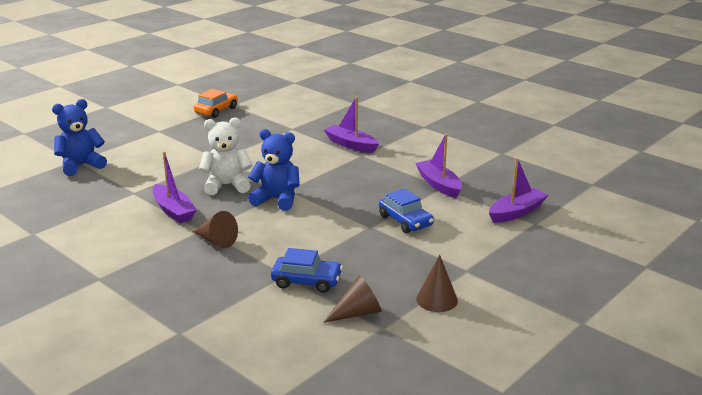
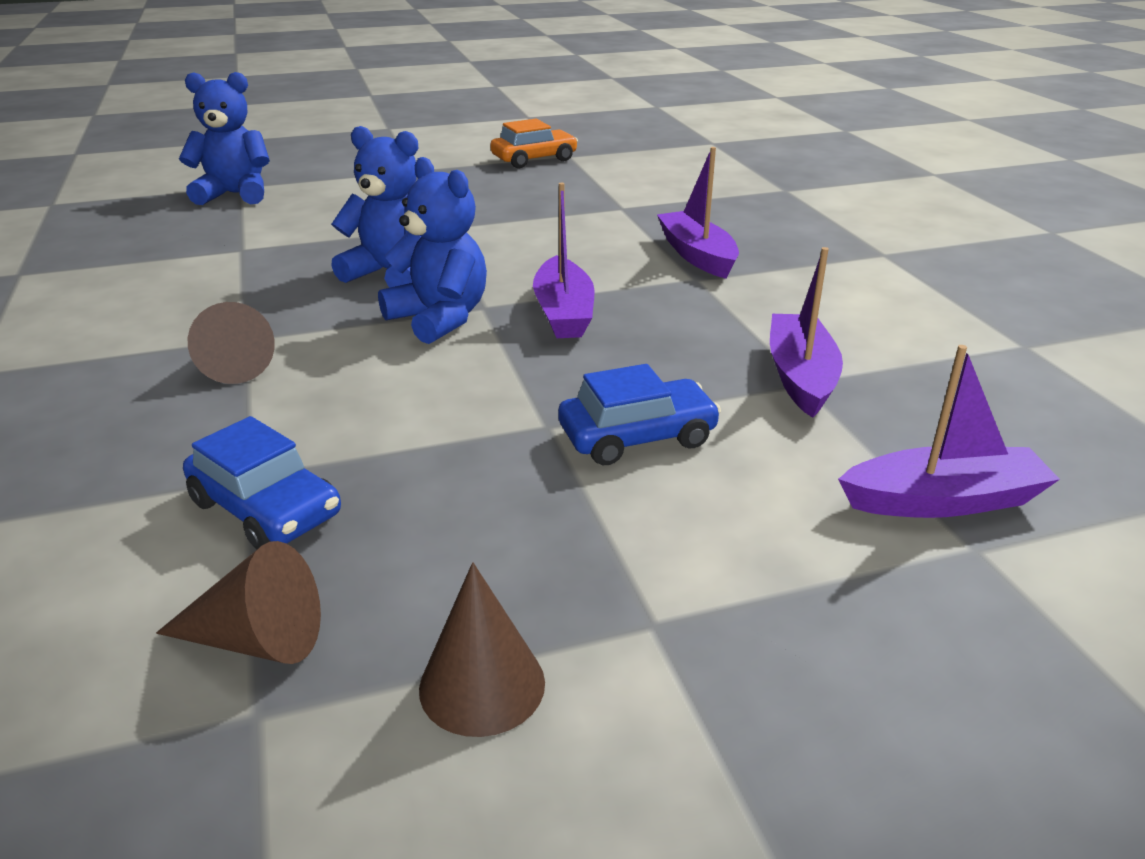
camera: 30 degrees right, 5 degrees up
(173, 210) = (252, 292): purple boat -> purple boat (564, 313)
(227, 185) = (391, 273): white teddy bear -> blue teddy bear
(405, 221) = (637, 436): blue car -> blue car turned 105 degrees counterclockwise

